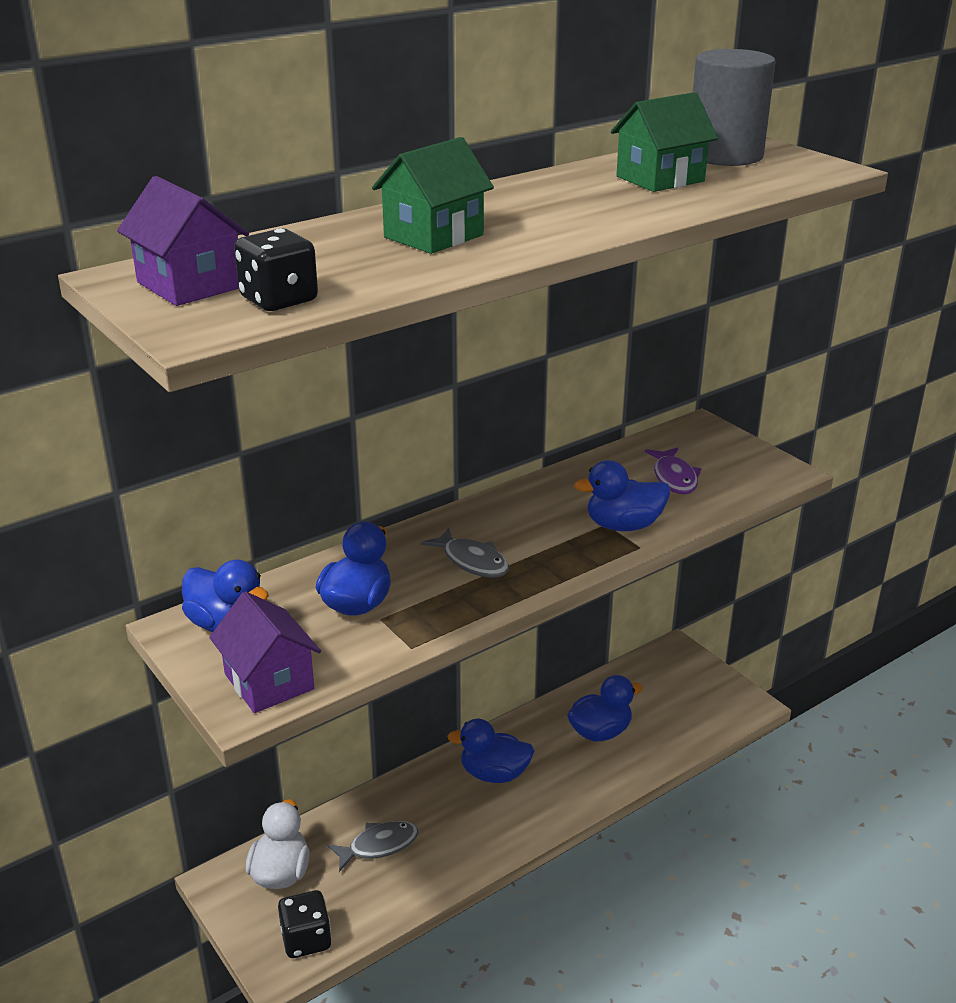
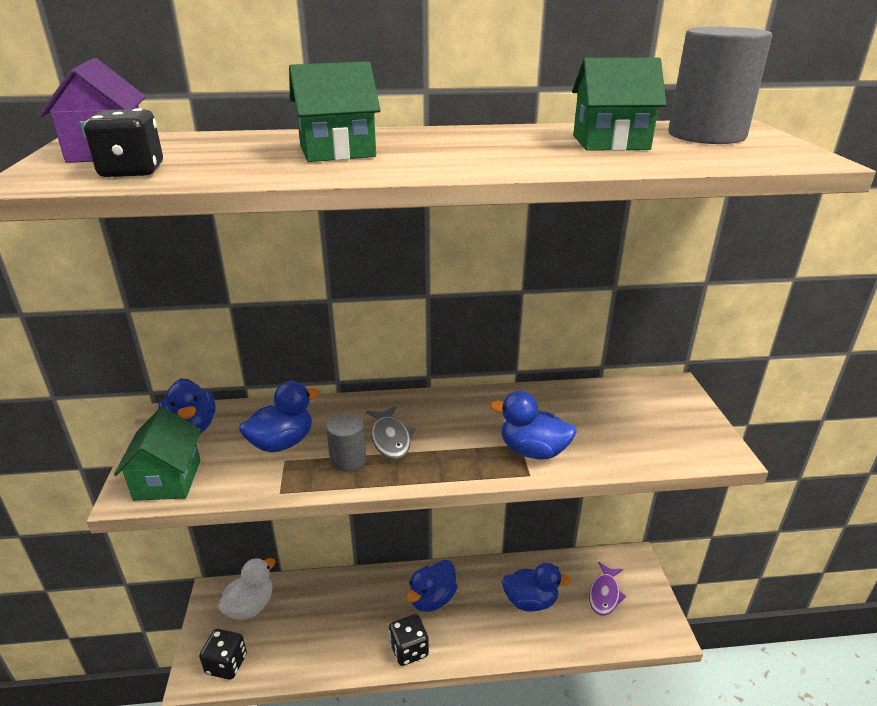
camera: 30 degrees right, 0 degrees up
(269, 681) = (168, 480): purple house -> green house
(379, 846) = (320, 617): grey fish -> none
(449, 594) = (348, 459): none -> grey cylinder
(494, 774) = (432, 599): blue duck -> blue duck turned 90 degrees counterclockwise
(508, 831) = (409, 650): none -> black dice
(674, 478) = (613, 424): purple fish -> purple fish (604, 594)

